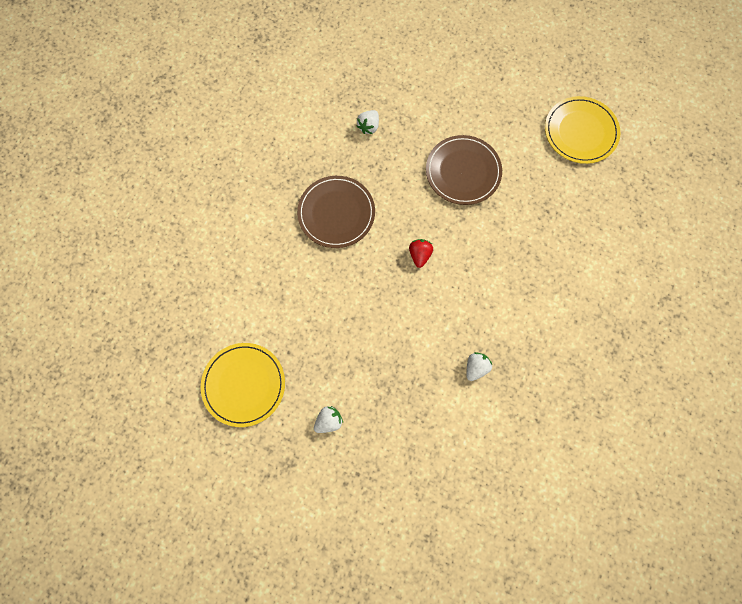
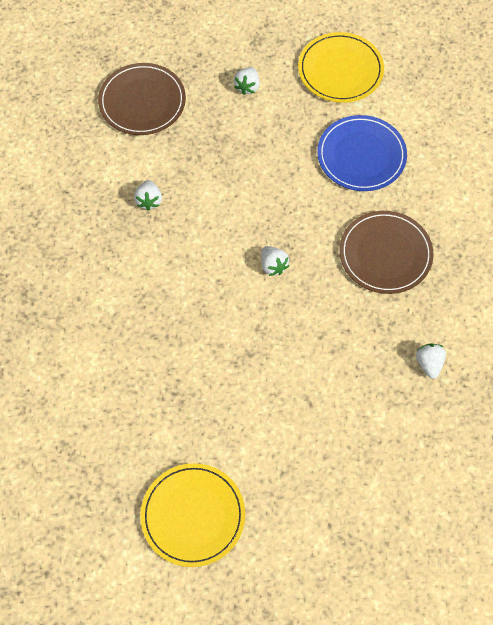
camera: 145 degrees right, 10 degrees down
(290, 298) = (361, 155): none -> blue plate
(420, 255) = (273, 266): red strawberry -> white strawberry
(463, 171) = (292, 379): brown plate -> brown plate (142, 101)

